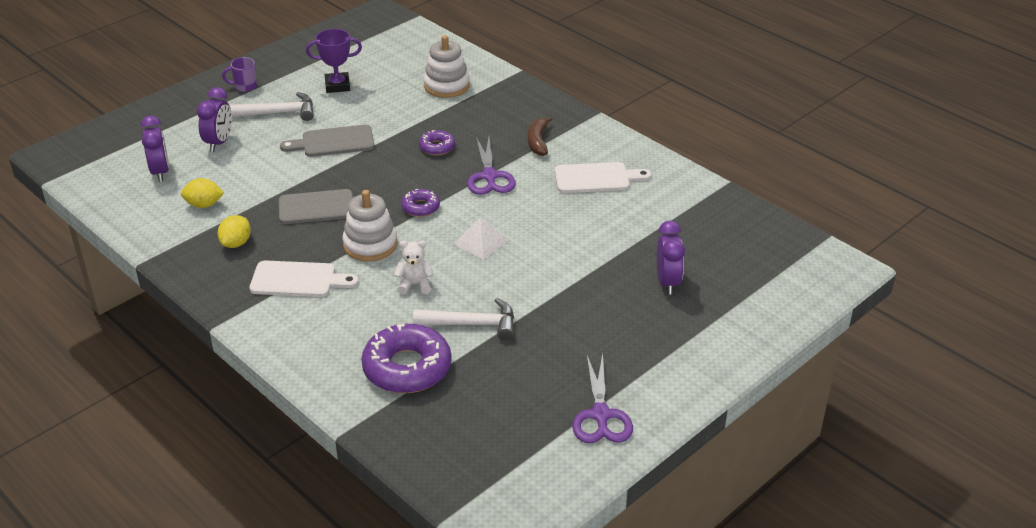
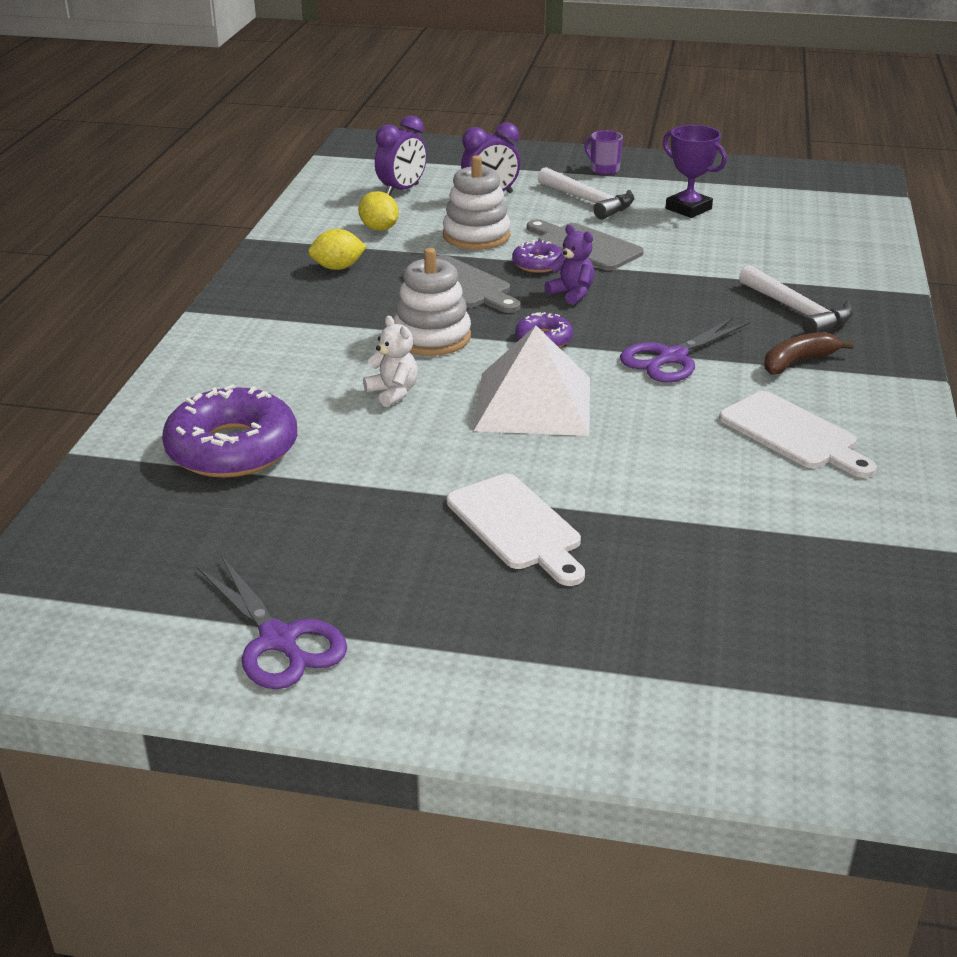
camera: 55 degrees right, 5 degrees down
(298, 280) = (317, 322): white cutting board -> white cutting board (517, 526)
(383, 174) = (572, 293): none -> purple teddy bear
(437, 147) = (674, 304): purple donut -> purple donut (537, 264)
(446, 86) = (802, 263): white stacking toy -> white stacking toy (476, 236)
(472, 324) = (363, 460): white hammer -> white hammer (797, 311)
(481, 242) = (533, 403): white pyramid -> white pyramid, size x1.77
(601, 415) = (279, 640): purple scissors -> purple scissors turned 90 degrees counterclockwise
(667, 282) = (647, 587): purple clock -> none

